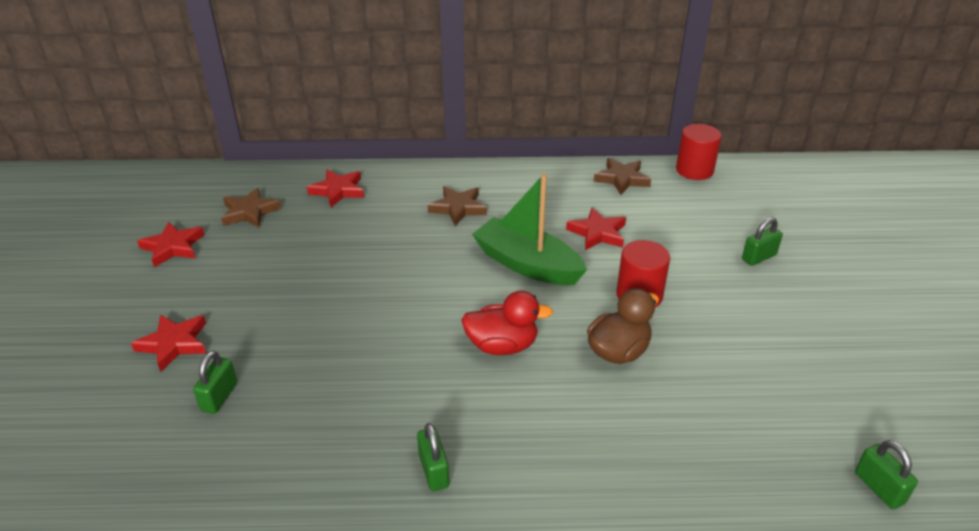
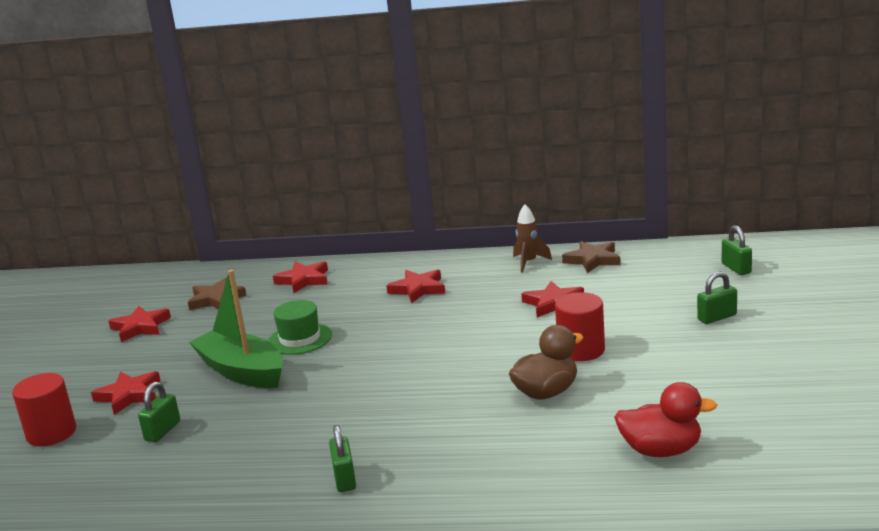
camera: 10 degrees right, 15 degrees down
(348, 270) = (300, 339): none -> green hat
(458, 208) = (418, 289): brown star -> red star
(502, 346) = (433, 390): red duck -> red duck (661, 450)
(527, 264) = (475, 330): green boat -> green boat (242, 371)
(561, 179) = (529, 263): none -> brown rocket
(694, 170) = (672, 250): red cylinder -> red cylinder (51, 433)
(879, 488) = (776, 488): green padlock -> green padlock (736, 268)

